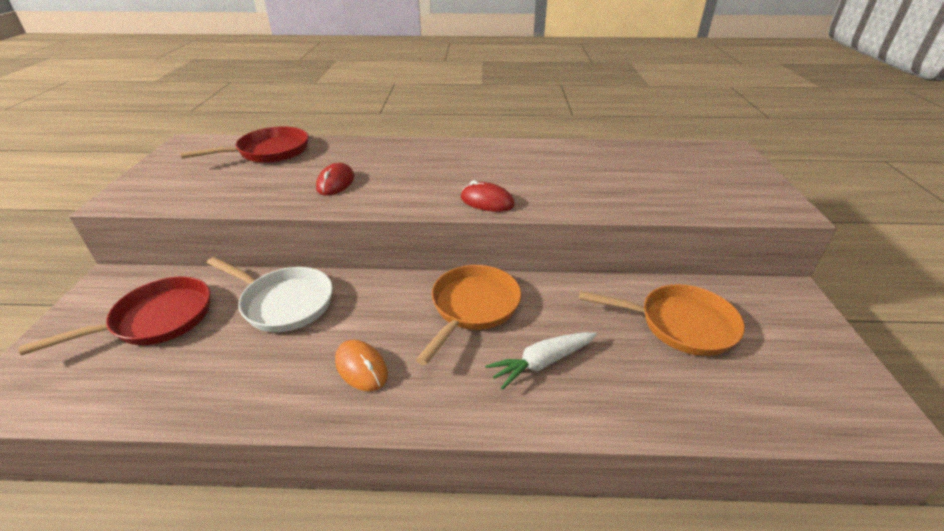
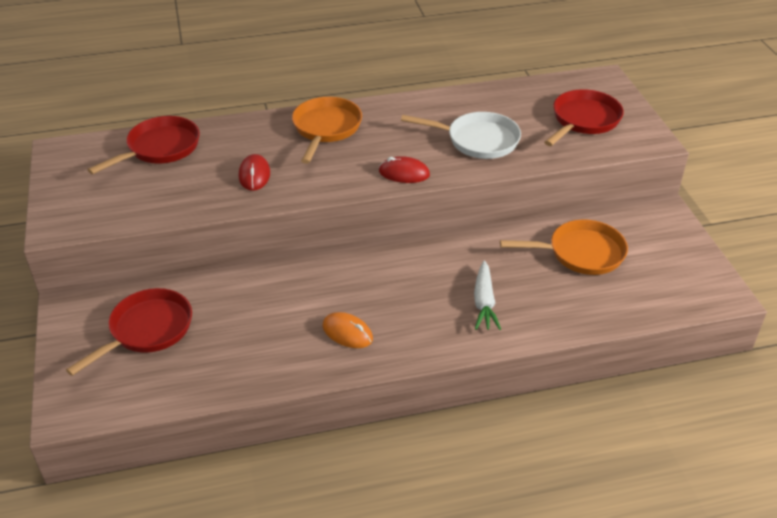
camera: 15 degrees left, 5 degrees up
(284, 303) = (249, 295): white pan -> white pan (478, 140)
(473, 307) = (414, 269): orange pan -> orange pan (326, 129)
(542, 363) = (484, 302): white carrot -> white carrot turned 45 degrees counterclockwise
(704, 181) = (584, 120): none -> red pan

